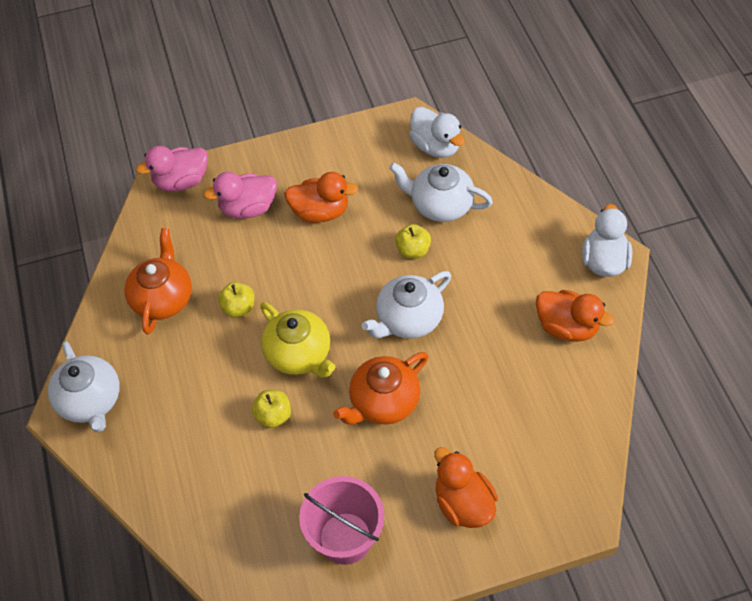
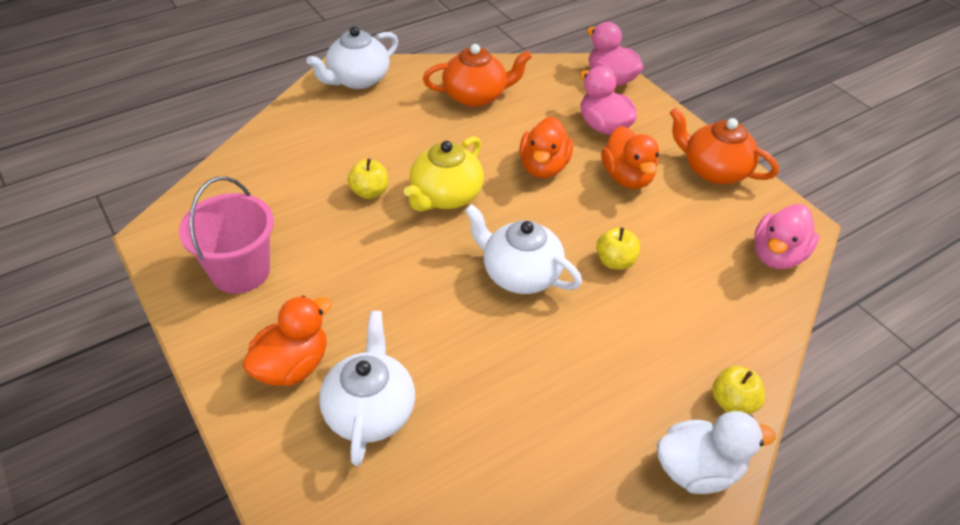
camera: 70 degrees right, 10 degrees down
(238, 308) = (484, 144): yellow apple -> yellow apple (732, 402)
(383, 402) = (406, 272): orange teapot -> orange teapot (713, 170)
(435, 146) = (777, 255): white duck -> pink duck
(440, 205) = (692, 275): white teapot -> white teapot (370, 410)
(567, 327) = (570, 438): orange duck -> orange duck (543, 167)

